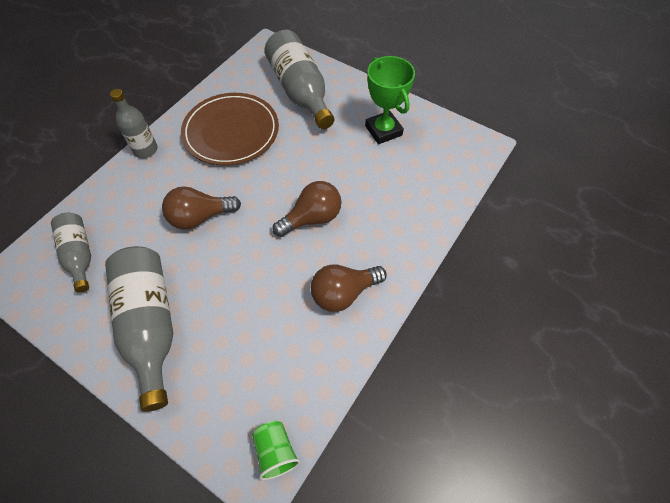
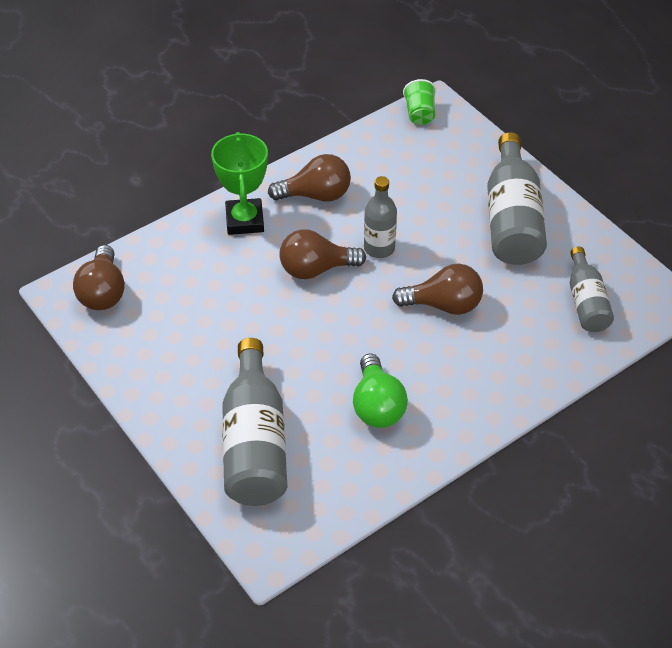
camera: 160 degrees left, 10 degrees down
(145, 150) = (500, 412): grey bottle -> grey bottle (379, 248)
(231, 132) = (377, 405): brown plate -> green light bulb
(383, 130) = (173, 348): green trophy -> green trophy (244, 220)
(457, 153) = (103, 292): none -> brown light bulb

